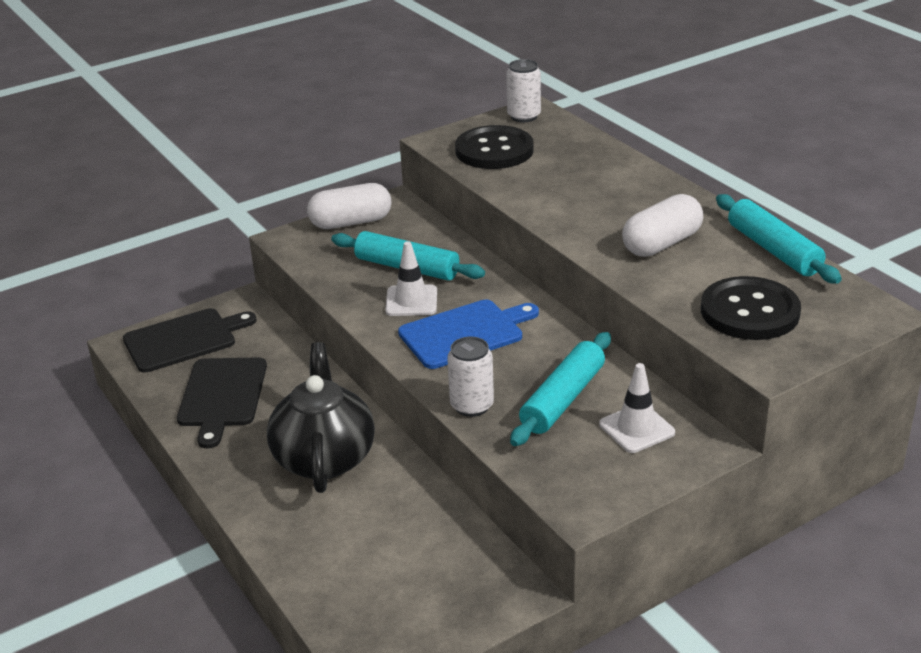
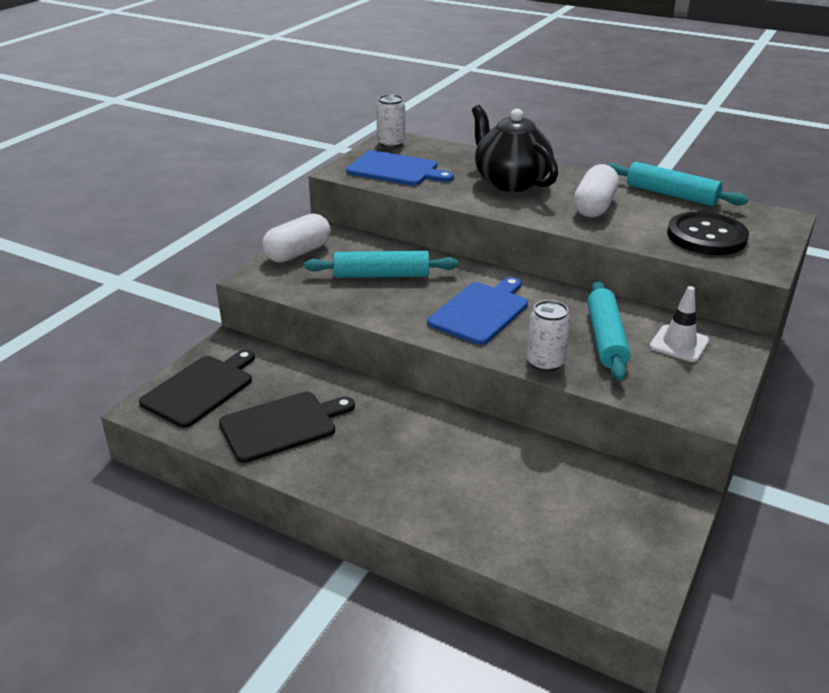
camera: 30 degrees left, 0 degrees up
(222, 396) = (282, 425): black cutting board -> black cutting board turned 90 degrees counterclockwise
(324, 457) = (423, 447): black teapot -> black teapot (510, 182)
(411, 301) = (412, 299): white traffic cone -> none
(494, 150) = (396, 170): black button -> blue cutting board

